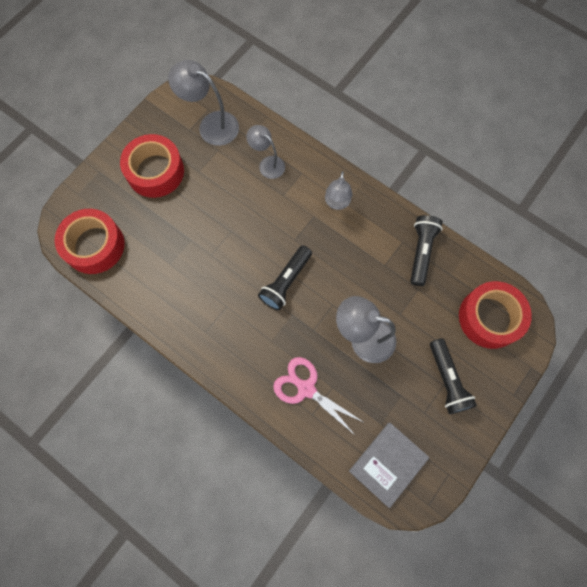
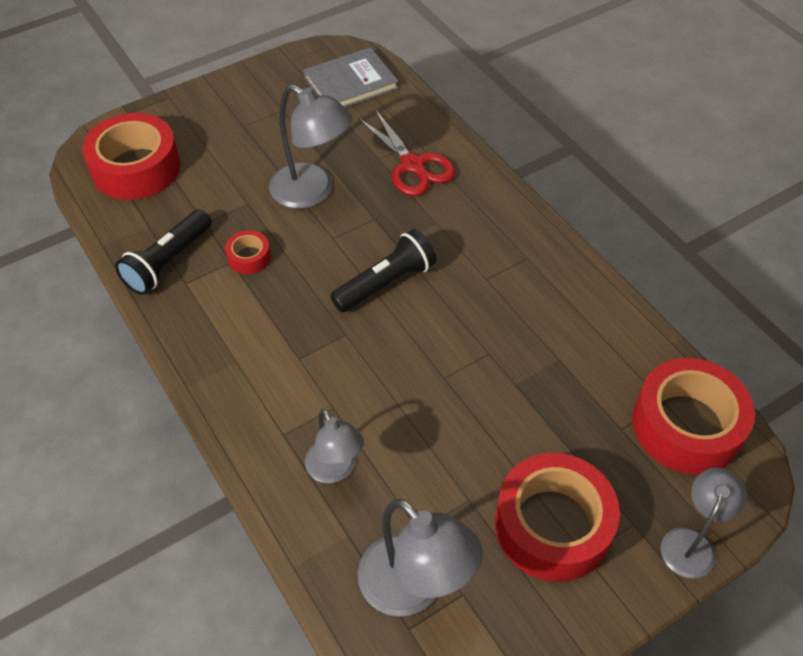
camera: 160 degrees left, 20 degrees down
(306, 388) = (413, 165): pink scissors -> red scissors
(337, 203) = (250, 366): grey lamp -> grey lamp (691, 542)
(376, 272) = (249, 257): none -> red tape
(447, 380) = (235, 128): black flashlight -> none

